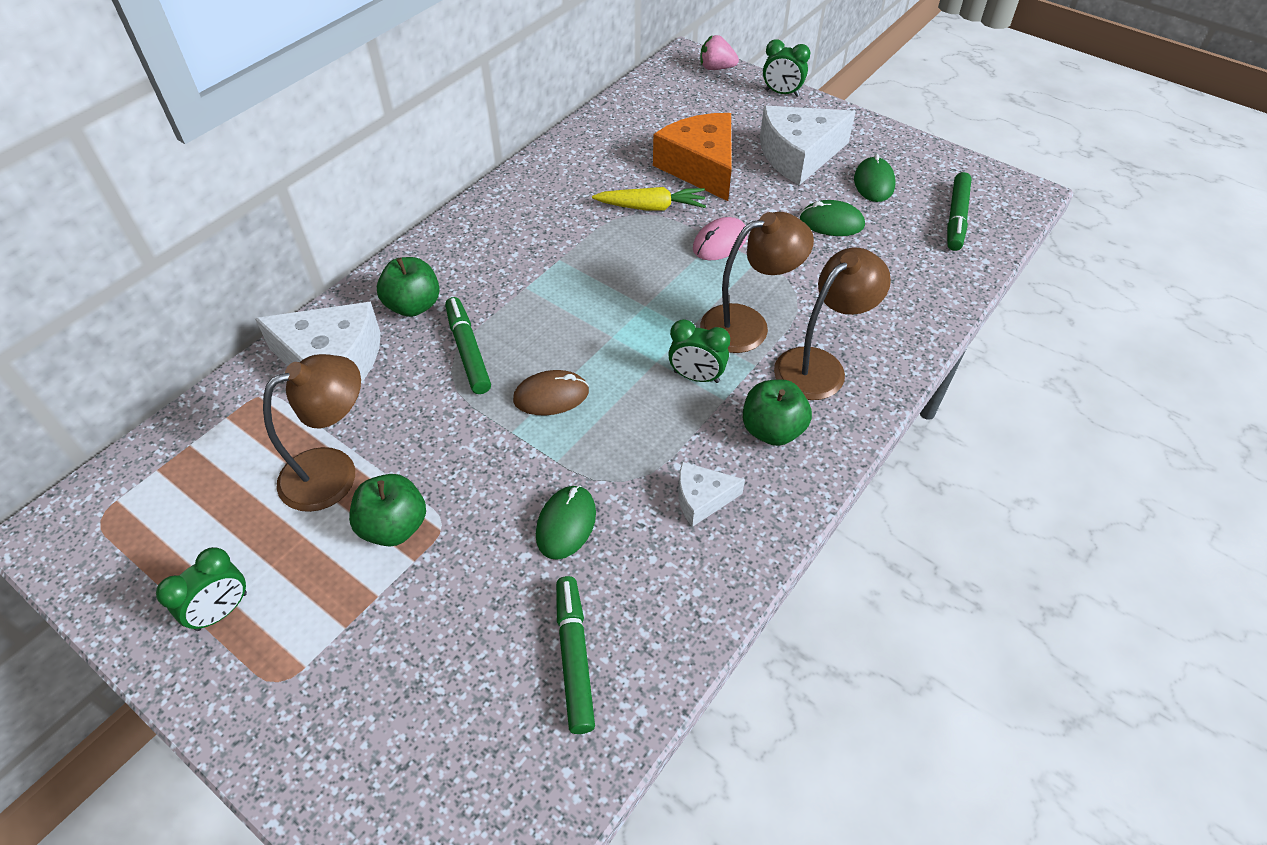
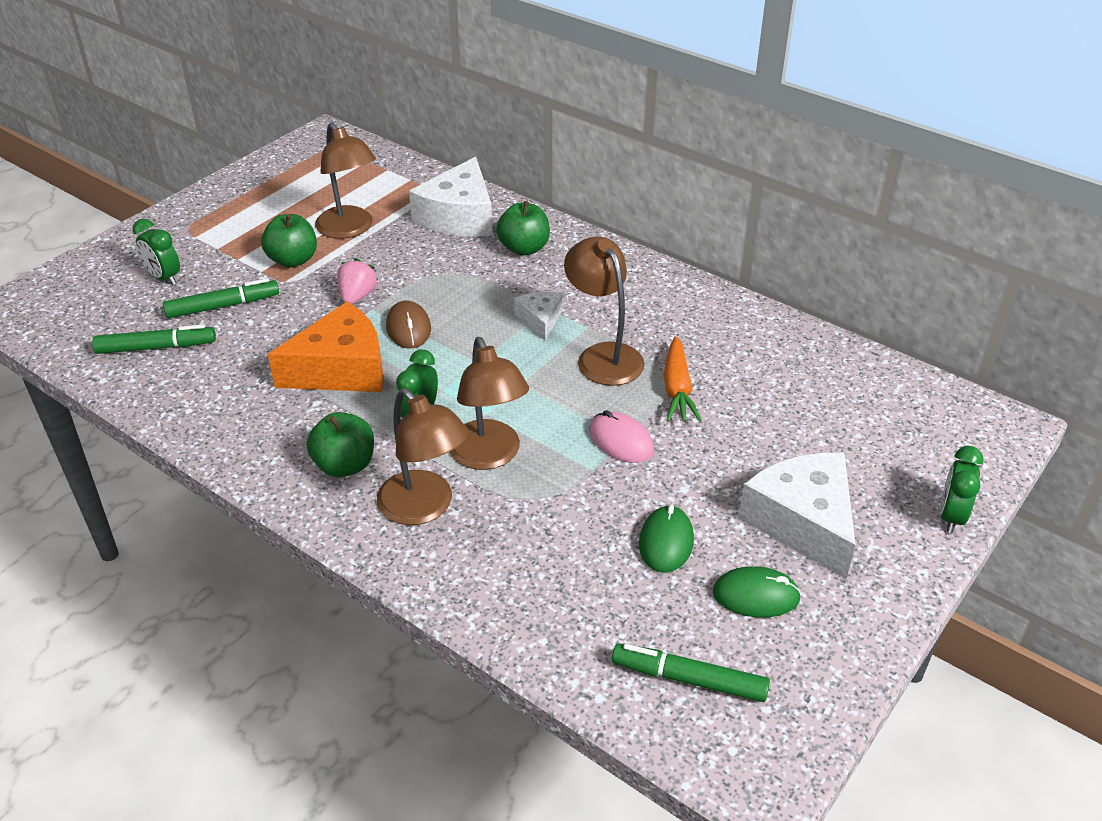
camera: 90 degrees right, 10 degrees down
(222, 611) = (246, 201): green clock -> green clock (164, 278)
(468, 351) = (467, 281): green marker -> green marker (223, 306)
(566, 524) = (272, 340): green mouse -> none
(604, 250) = (603, 356): none -> brown lamp
(651, 207) = (677, 389): yellow carrot -> orange carrot
(700, 167) = (759, 430): orange cheese -> orange cheese (341, 369)
(702, 499) = (277, 415): white cheese -> white cheese (540, 320)
(716, 68) = (992, 452): pink strawberry -> pink strawberry (357, 296)

